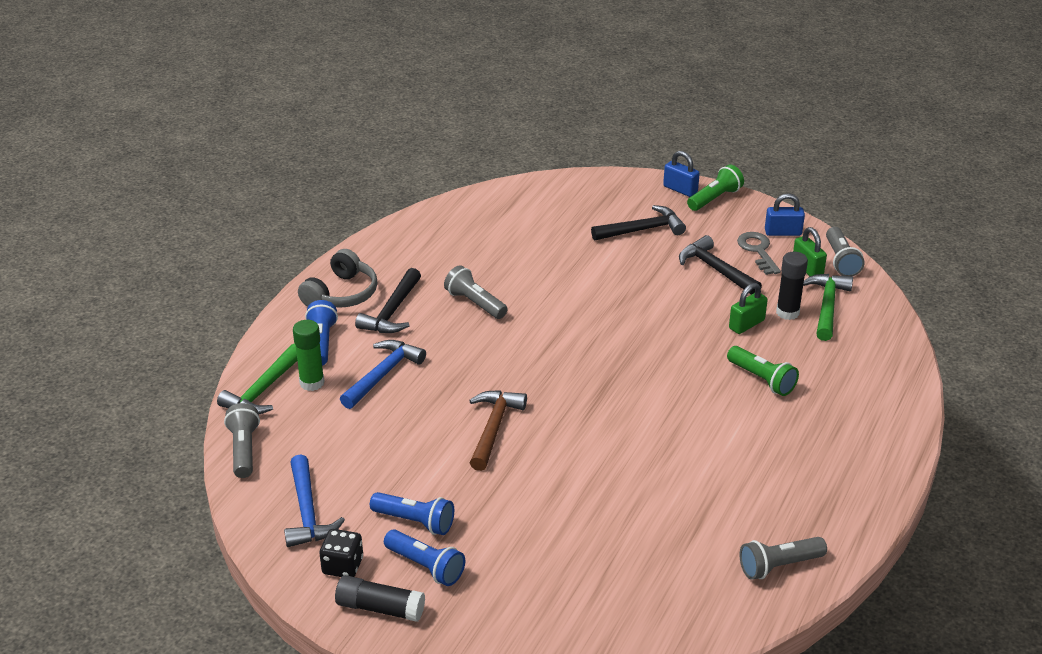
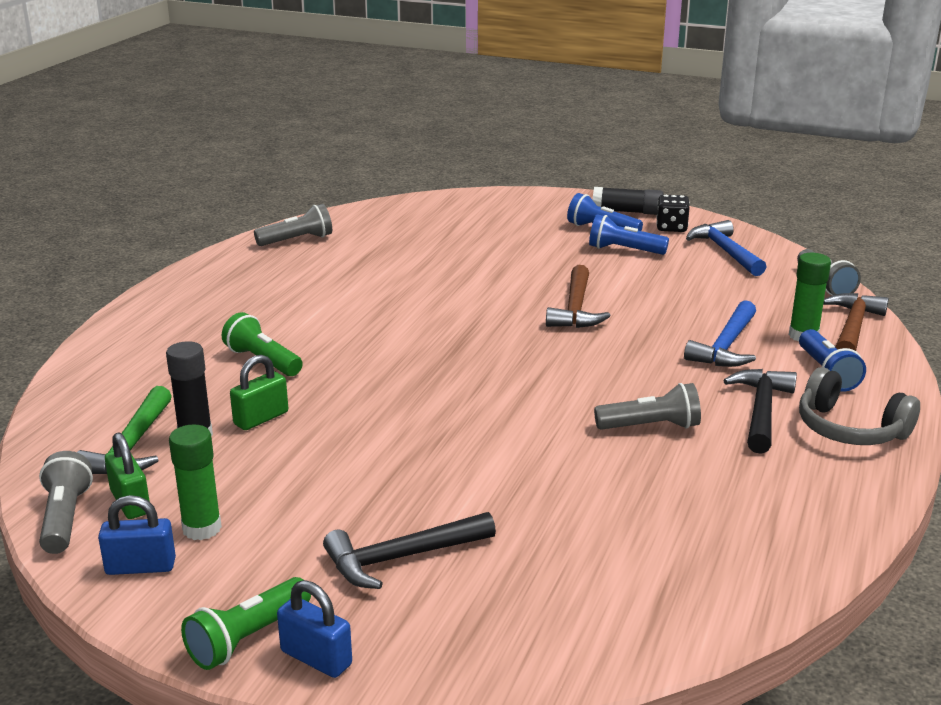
camera: 175 degrees right, 10 degrees down
(263, 390) = (852, 327): green hammer -> brown hammer
(341, 294) = (849, 429): grey headphones -> grey headphones turned 75 degrees counterclockwise
(475, 303) = (651, 426): grey flashlight -> grey flashlight turned 45 degrees counterclockwise
(715, 269) = (285, 492): black hammer -> none
(758, 251) = (202, 528): grey key -> green glue stick

